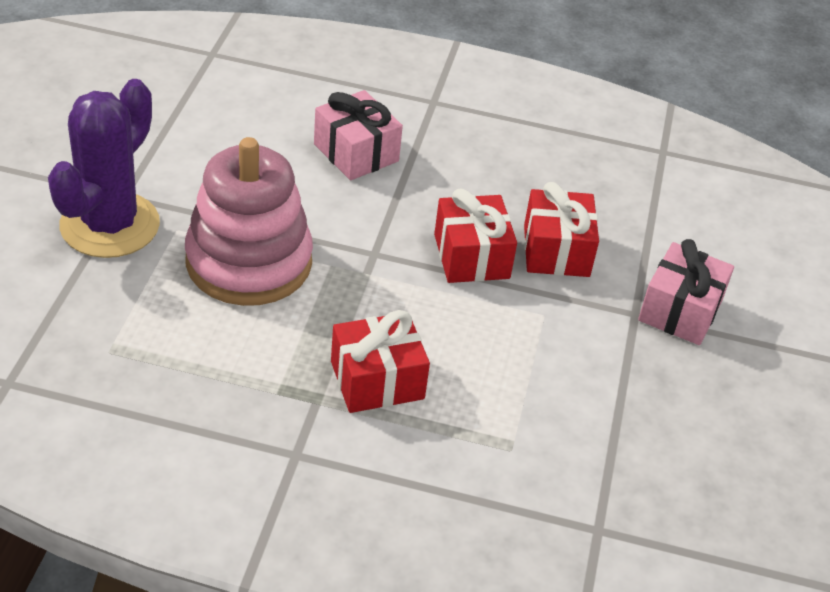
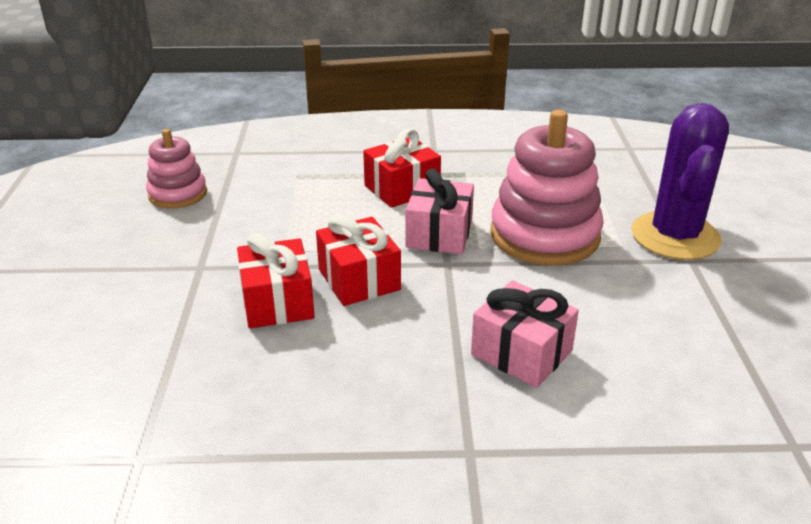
camera: 170 degrees right, 10 degrees down
(676, 447) = (178, 194): none -> pink stacking toy
(680, 311) = (156, 277): pink gift -> pink gift (439, 234)

